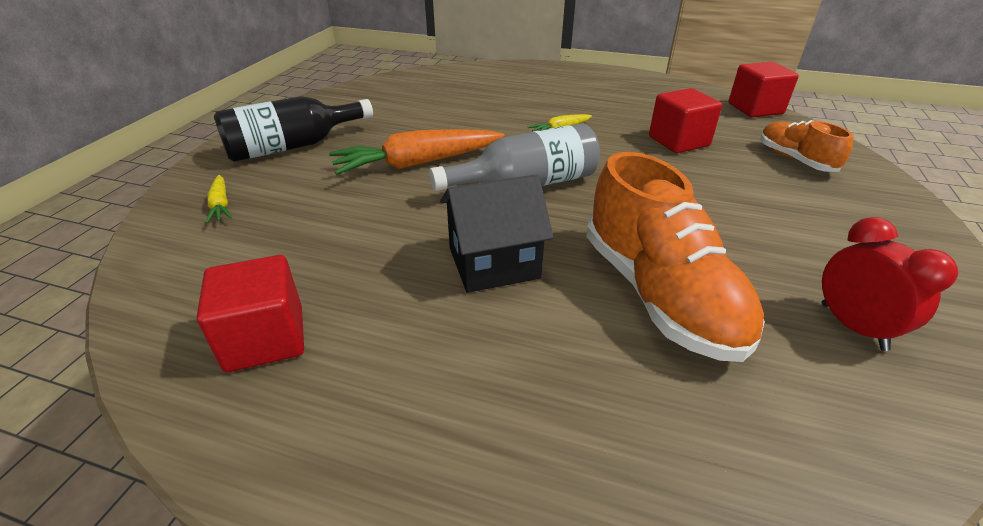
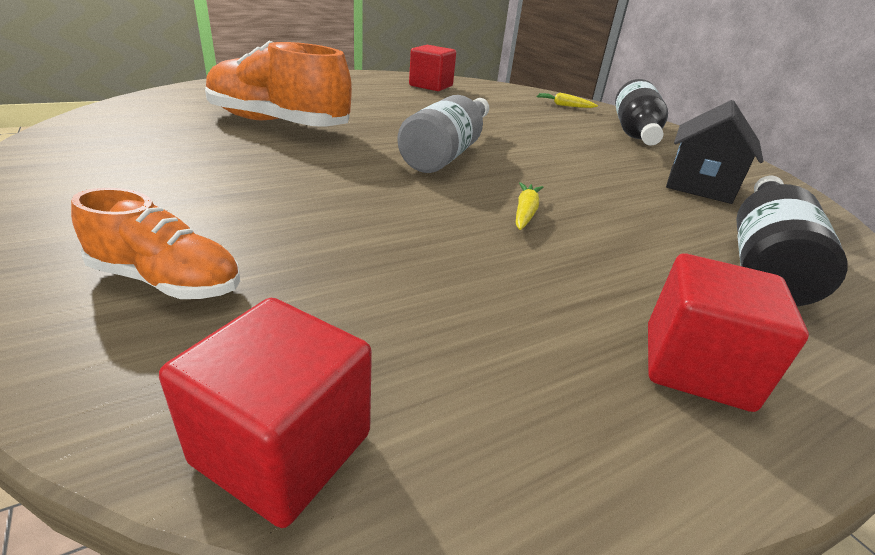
camera: 130 degrees right, 5 degrees down
(418, 163) = (545, 145): orange carrot -> none
(490, 82) = (763, 260): none -> black bottle
(493, 263) = (389, 116): black house -> black house (699, 185)
(678, 141) = (372, 249): red cube -> red cube (696, 366)
(852, 326) = (136, 135): red clock -> none

